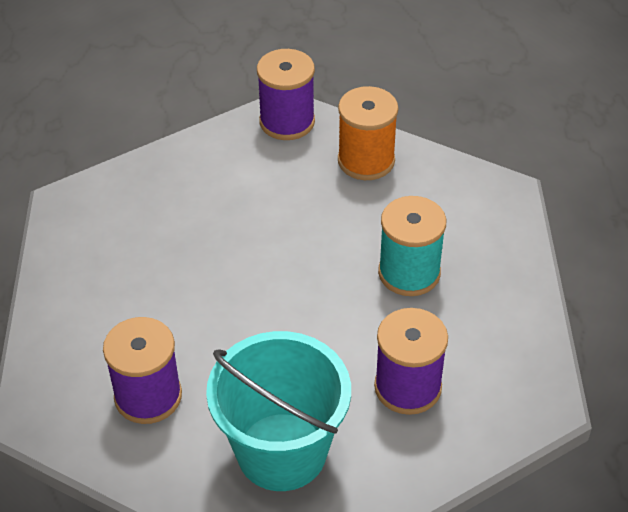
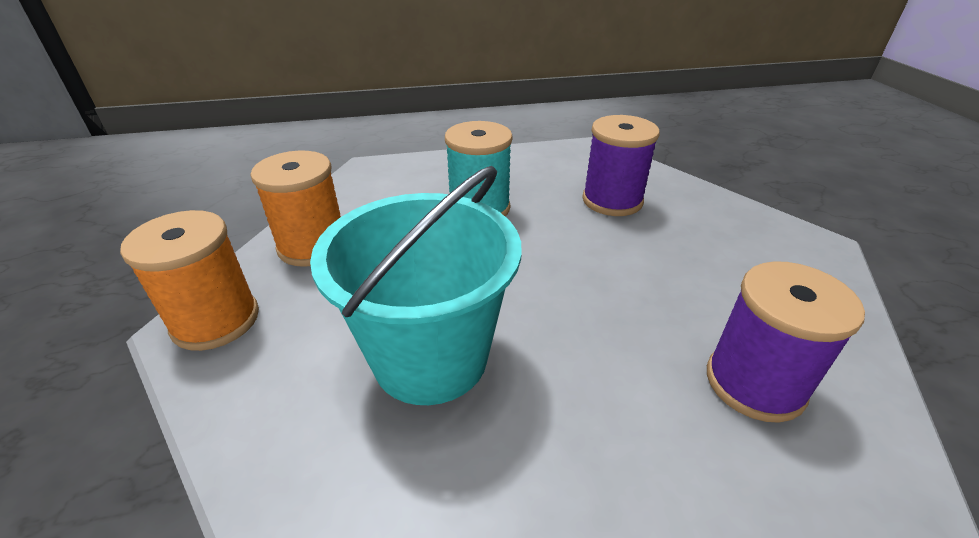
camera: 100 degrees left, 10 degrees down
(281, 451) = (734, 261): turquoise bucket -> turquoise bucket (430, 357)
(287, 122) = (216, 321): purple spool -> orange spool

